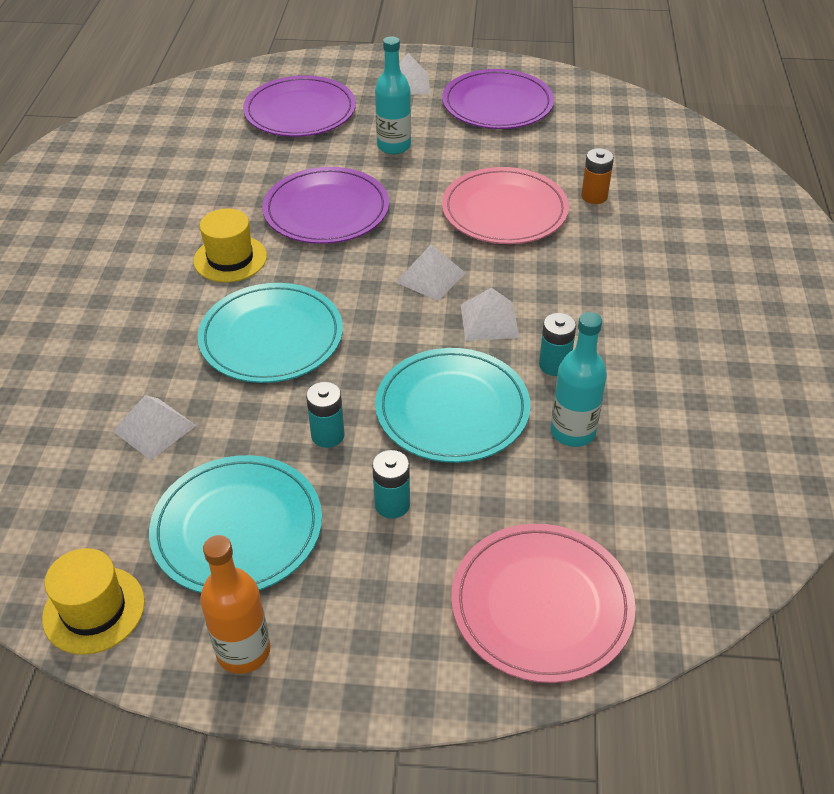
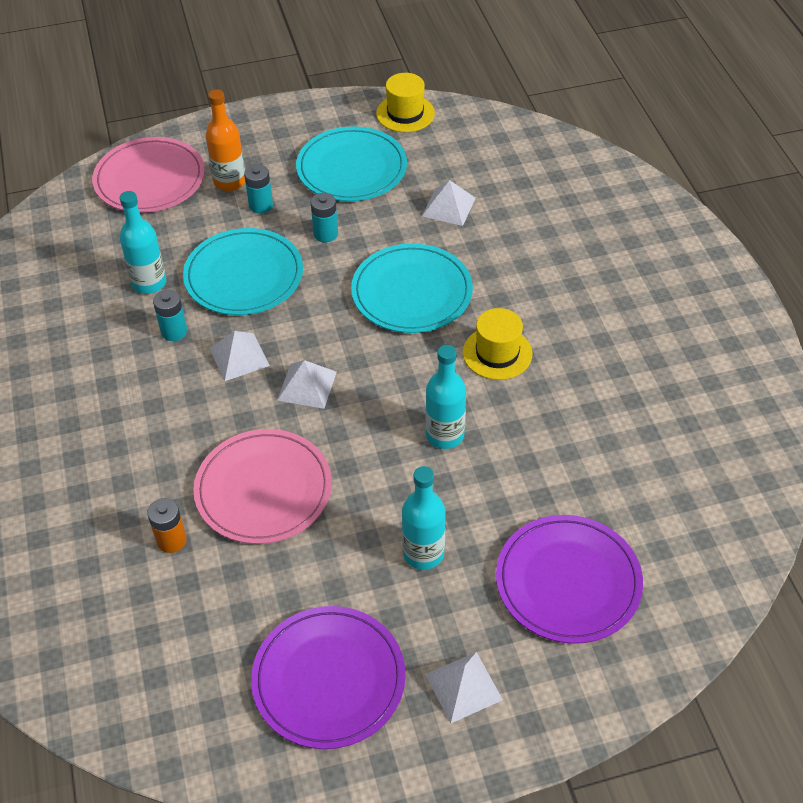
camera: 160 degrees right, 5 degrees up
(243, 651) = (310, 118): orange bottle -> orange bottle (230, 182)
(326, 210) = (445, 435): purple plate -> turquoise bottle

